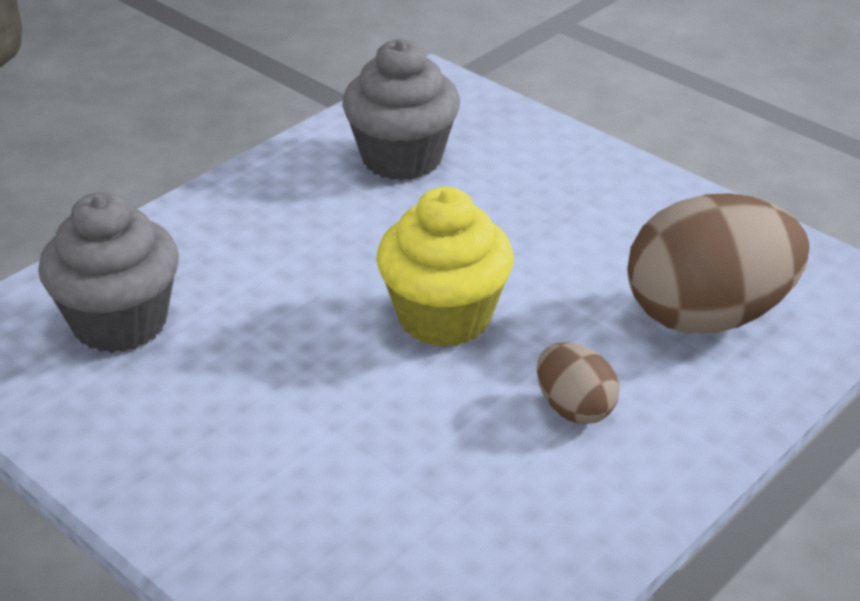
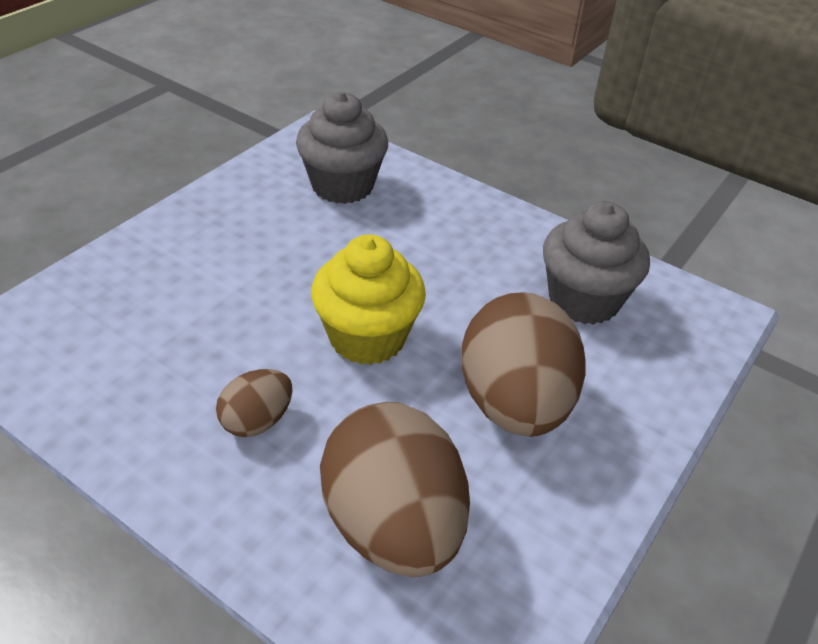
camera: 80 degrees right, 5 degrees up
(552, 224) = (514, 404): none -> brown egg

